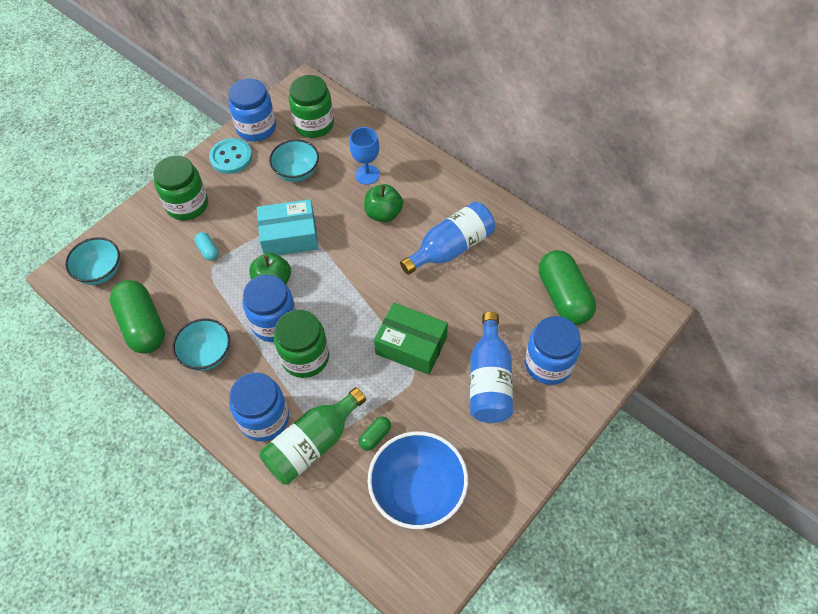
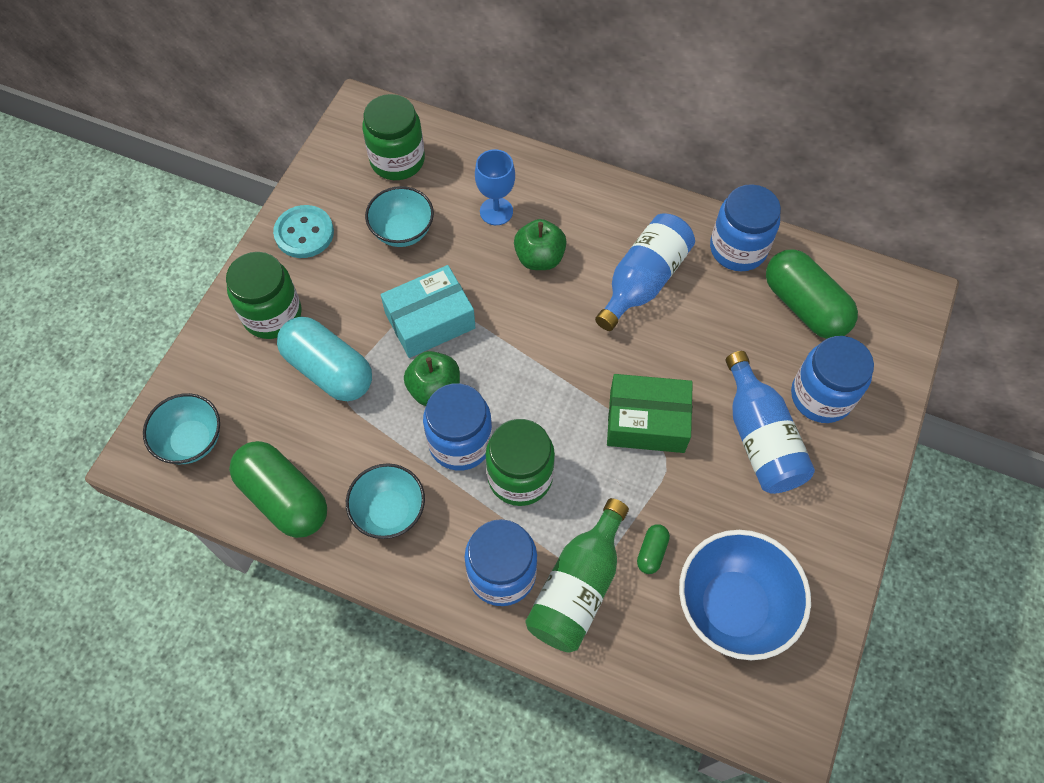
camera: 20 degrees left, 5 degrees up
(208, 250) = (329, 370): turquoise capsule -> turquoise capsule, size x2.30
(256, 128) = (321, 184): blue jar -> blue jar (738, 249)

